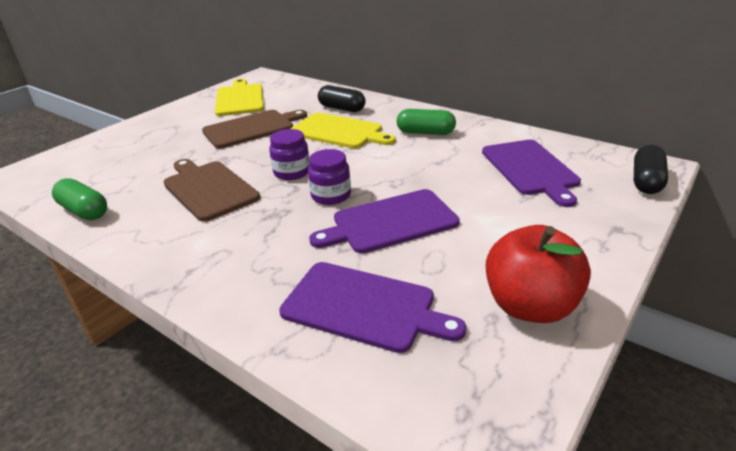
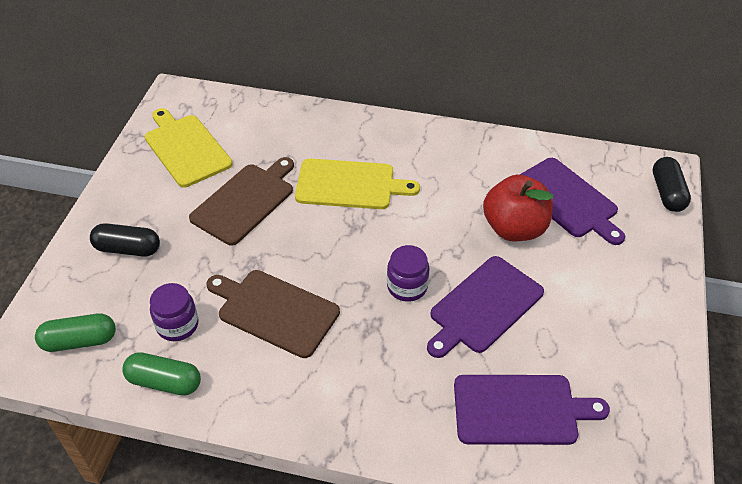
camera: 25 degrees left, 15 degrees up
(292, 172) = (344, 263): purple jar -> purple jar (177, 325)
(342, 108) = (325, 142): black capsule -> black capsule (128, 249)
(425, 132) = (441, 165): green capsule -> green capsule (79, 341)
(530, 306) = (639, 367): red apple -> red apple (514, 228)

